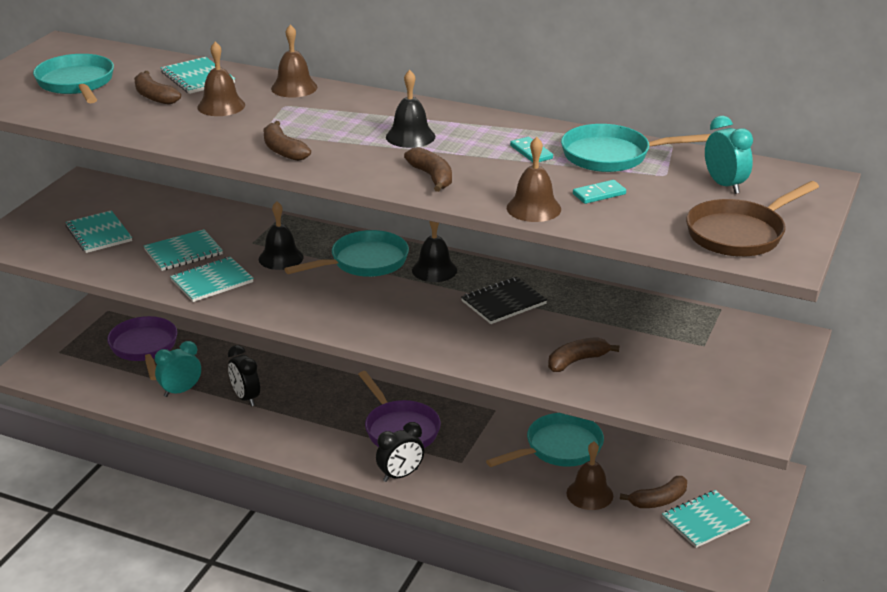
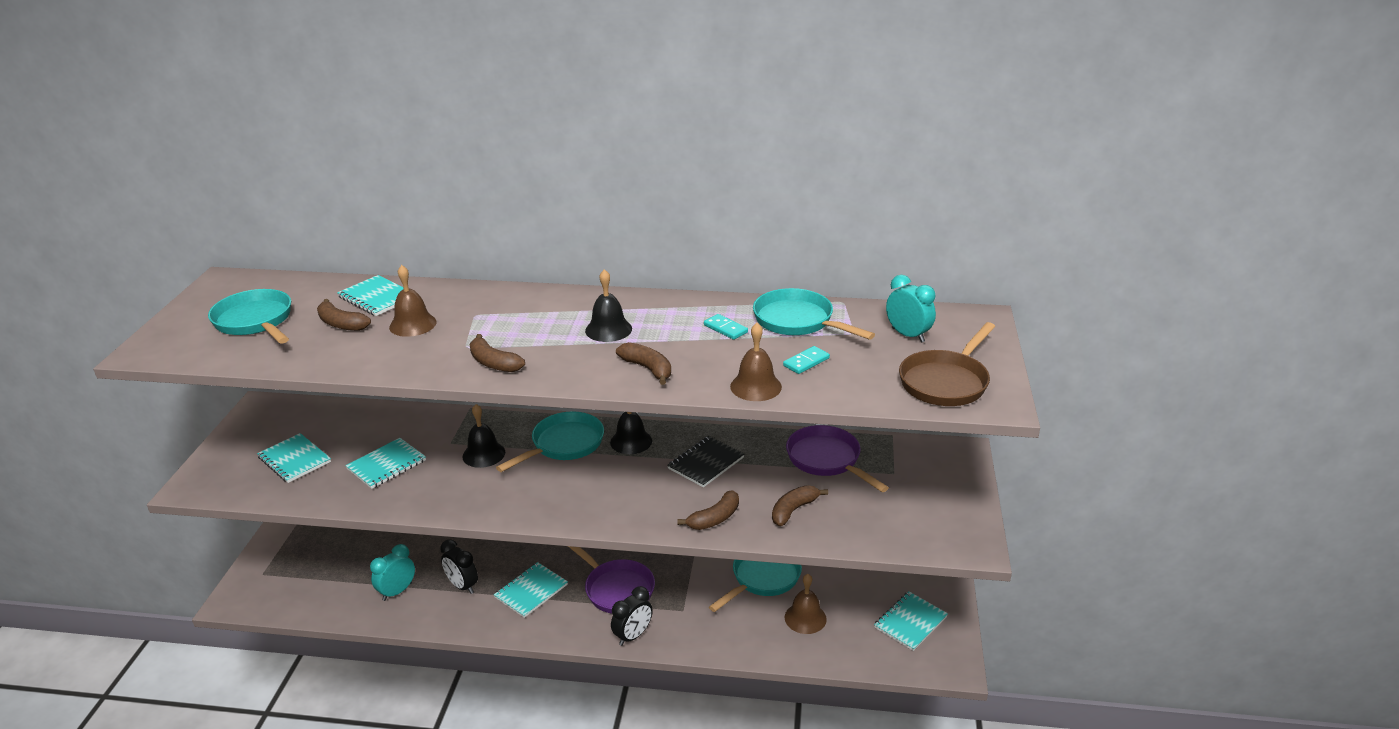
camera: 15 degrees left, 0 degrees up
(144, 348) = (347, 553): purple pan -> purple pan (826, 460)
(212, 281) = (425, 491): turquoise notebook -> turquoise notebook (531, 591)
(294, 88) = (476, 295): brown bell -> none
(611, 156) = (797, 321): turquoise pan -> turquoise pan turned 60 degrees clockwise
(658, 500) = (865, 611): brown banana -> brown banana (714, 518)

